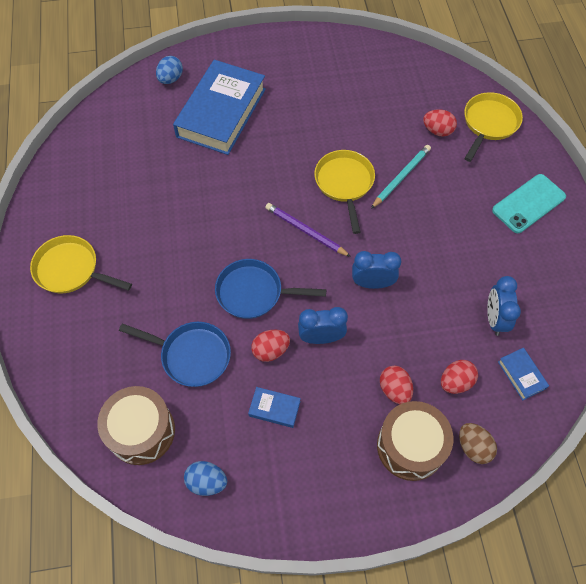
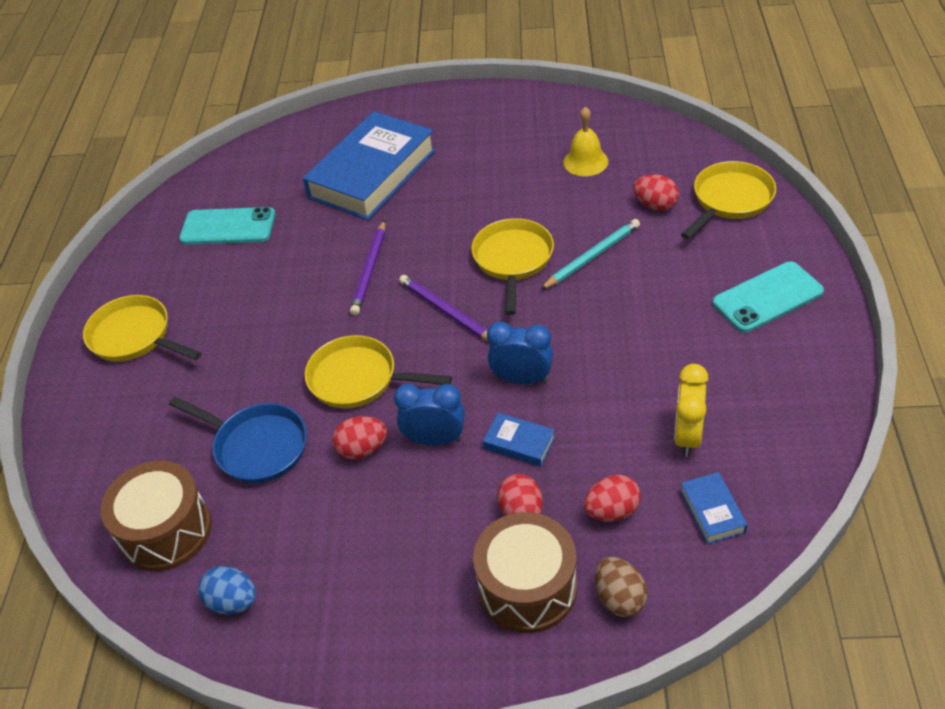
camera: 15 degrees right, 15 degrees down
(119, 166) = (228, 227): none -> turquoise phone
(170, 79) = (319, 135): blue egg -> none
(240, 199) = (370, 270): none -> purple pencil
(254, 292) = (358, 379): blue pan -> yellow pan
(274, 408) = (349, 520): blue book -> blue book (519, 443)
(380, 95) = (585, 162): none -> yellow bell
(494, 319) = (687, 436): blue clock -> yellow clock

